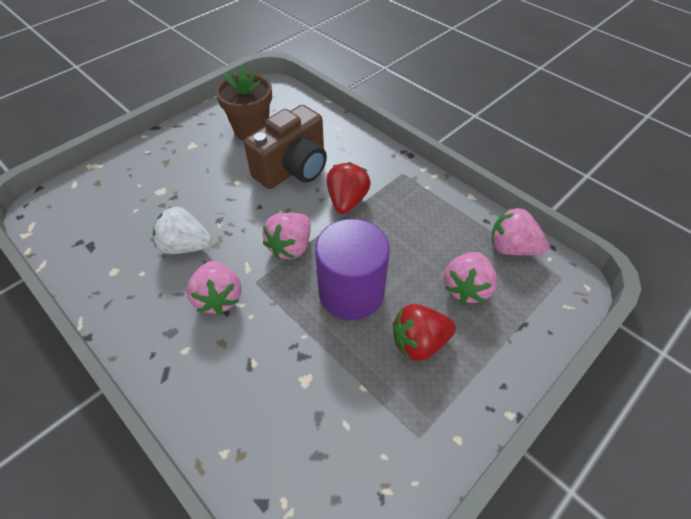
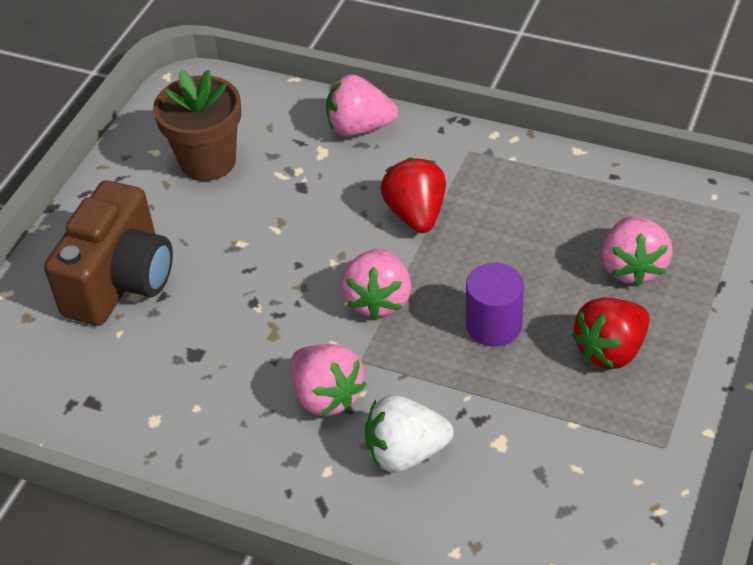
camera: 20 degrees left, 5 degrees down
(186, 246) = (232, 352): white strawberry -> white strawberry (405, 453)
(293, 169) = (311, 196): brown camera -> brown camera (121, 281)
(351, 292) = (494, 325): purple cylinder -> purple cylinder, size x0.61
(511, 248) = (662, 199): pink strawberry -> pink strawberry (359, 128)

